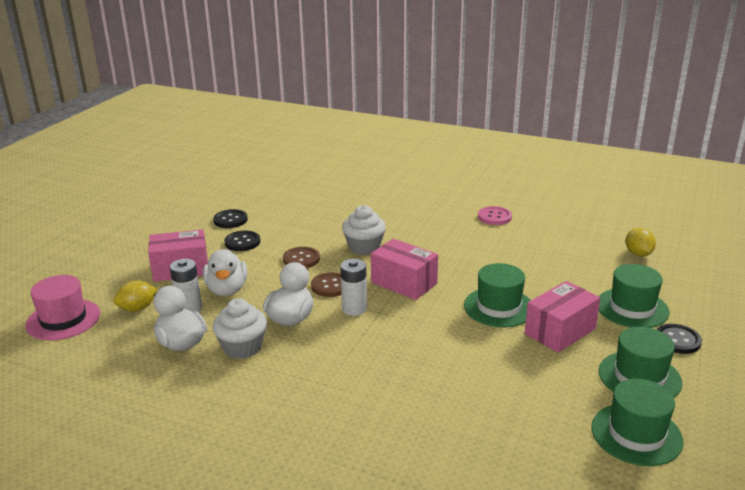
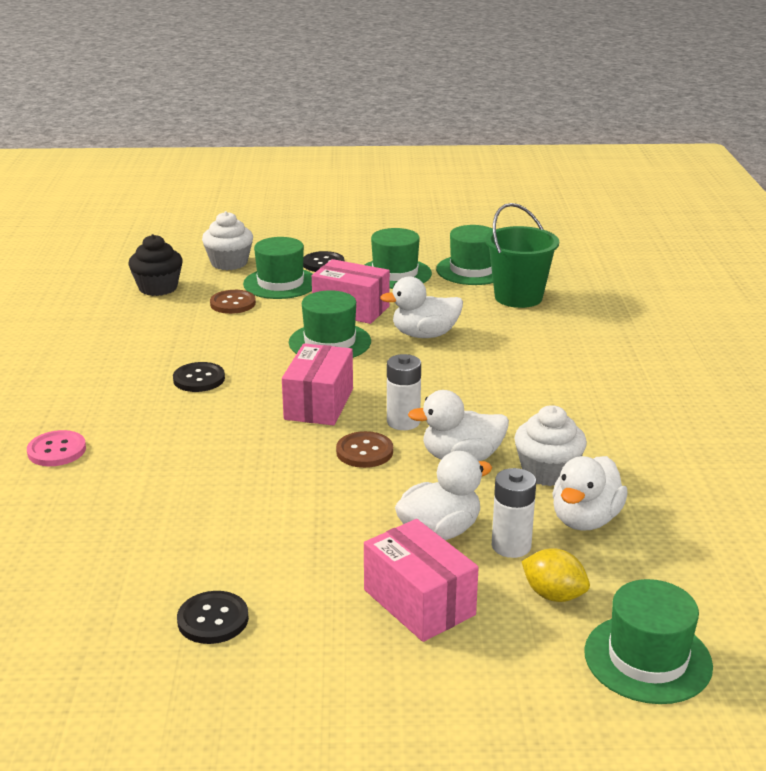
camera: 115 degrees left, 0 degrees up
(63, 319) = (647, 659): pink hat -> green hat
(242, 242) = (290, 572): black button -> black button (199, 379)
(301, 259) = (309, 496): brown button -> brown button (233, 303)
(364, 247) = (239, 454): white cupcake -> white cupcake (229, 263)
(488, 356) = (424, 335): none -> white duck
(494, 217) = (92, 377): pink button -> pink button (57, 450)
(548, 443) = (518, 297): none -> green bucket
(638, 254) = (158, 288): yellow lemon -> black cupcake

